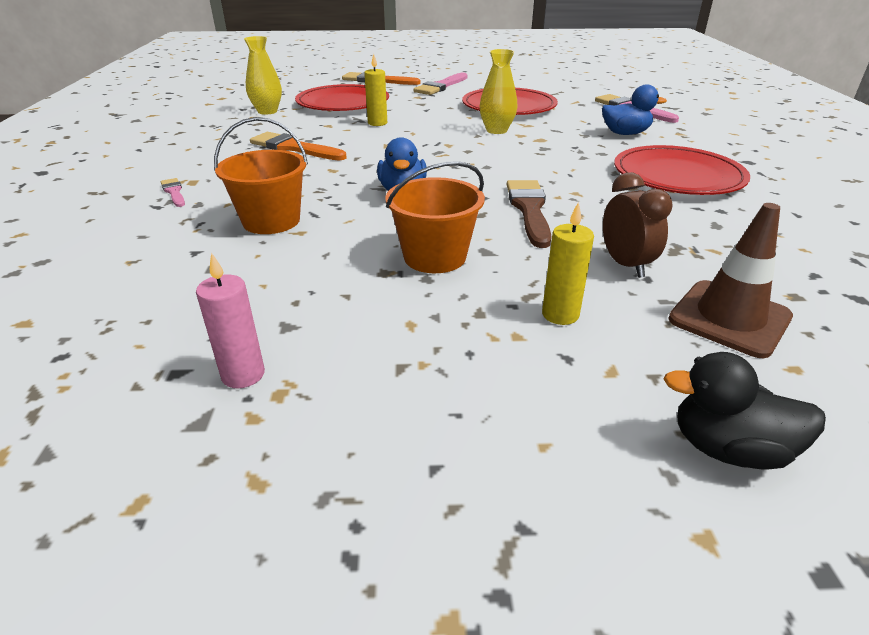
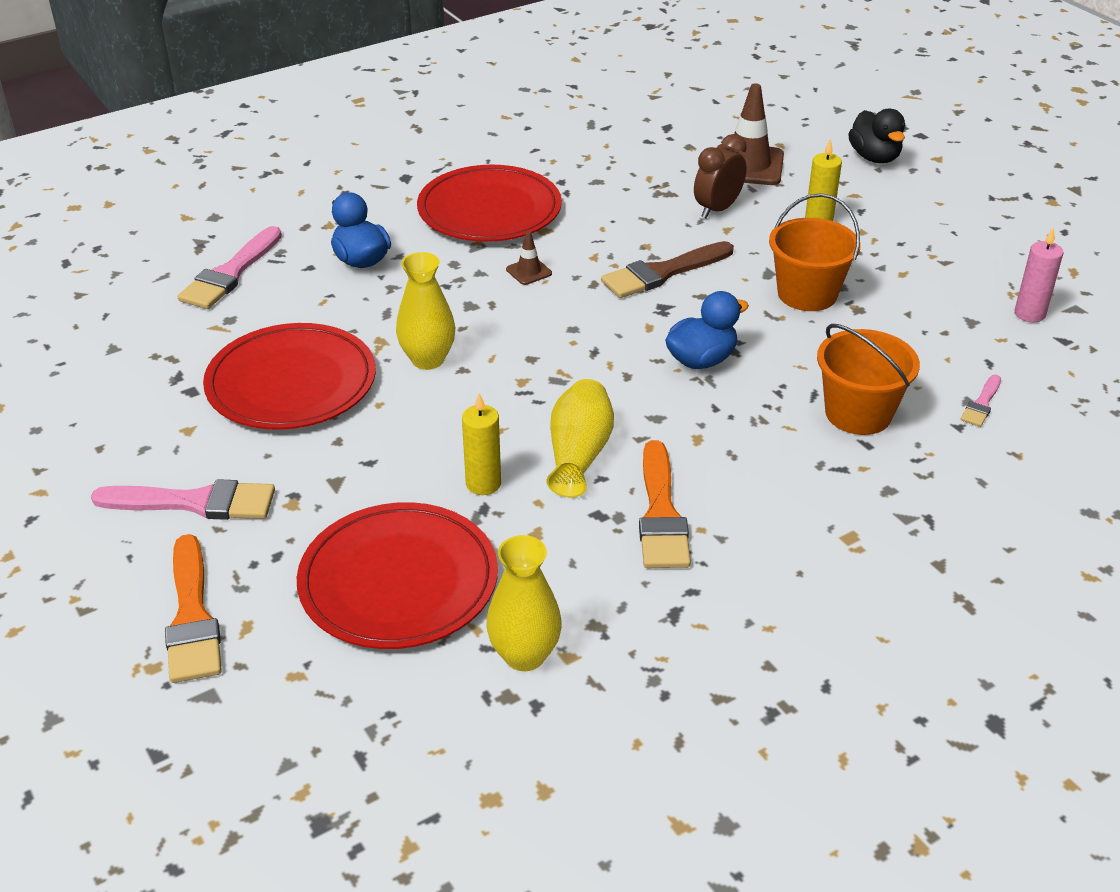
camera: 120 degrees left, 5 degrees up
(174, 192) = (888, 531): pink brush -> pink brush (981, 404)
(366, 143) = (579, 454): none -> yellow vase
(572, 169) = (529, 271): none -> brown traffic cone

